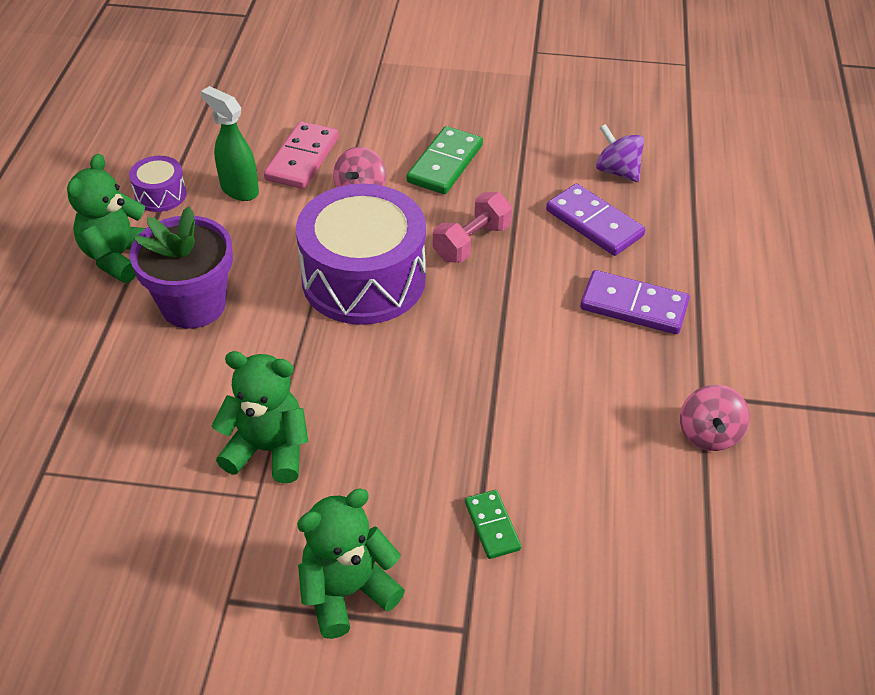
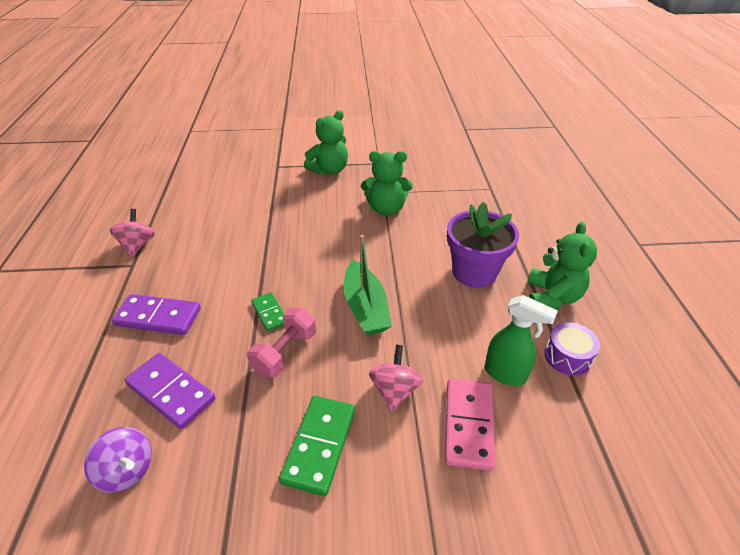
camera: 170 degrees right, 5 degrees down
(363, 279) = (365, 307): purple drum -> green boat
(492, 526) = (266, 196): green domino -> green domino (269, 313)

